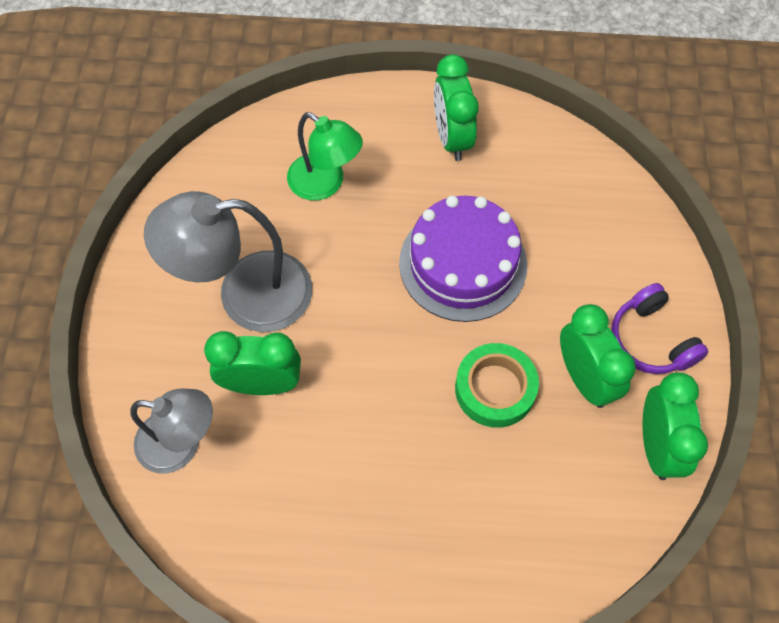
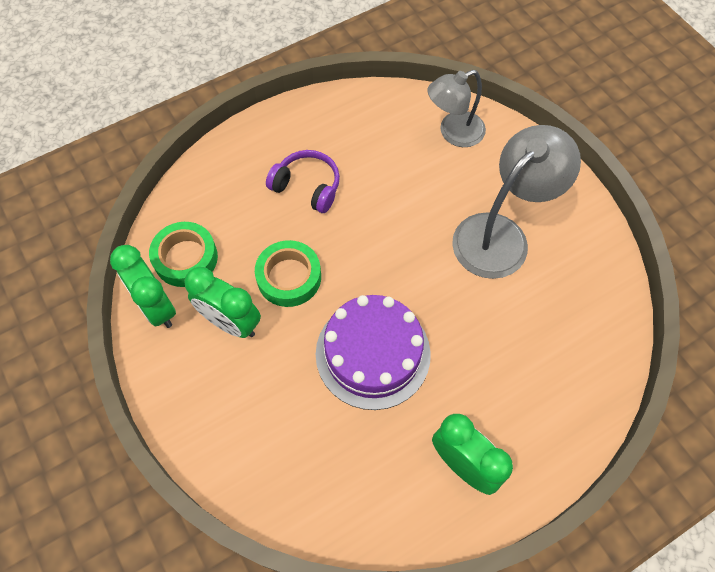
camera: 145 degrees right, 0 degrees up
(262, 384) = (439, 190): green clock -> none
(325, 184) = (524, 351): green lamp -> none
(597, 485) = (185, 258): none -> green tape
(651, 340) = (196, 383): purple headphones -> purple headphones (307, 187)

